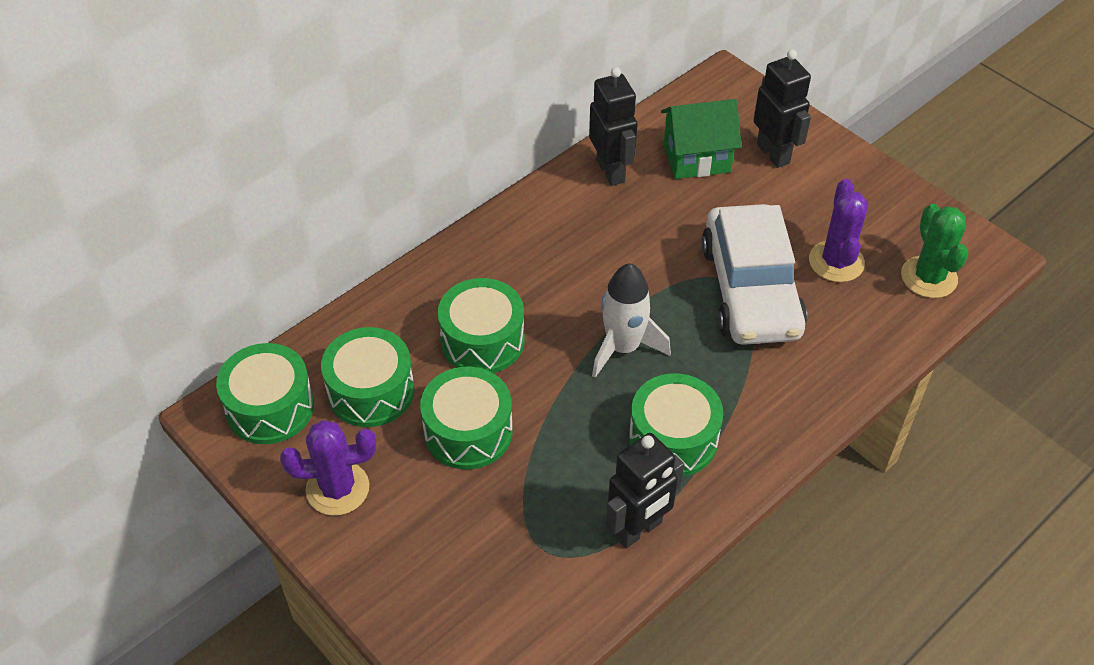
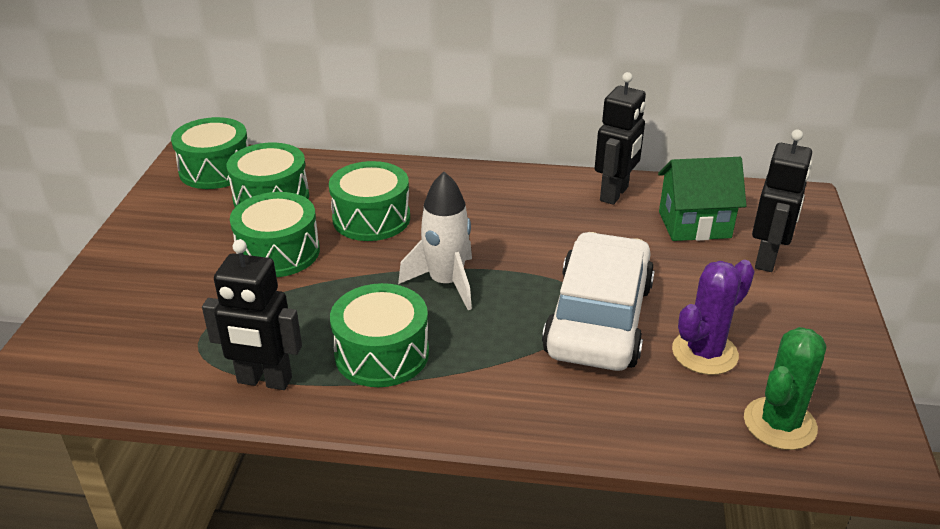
camera: 50 degrees right, 15 degrees down
(337, 488) = (171, 225): purple cactus -> none
(696, 158) = (694, 224): green house -> green house turned 45 degrees counterclockwise
(750, 290) = (598, 319): white car -> white car turned 150 degrees clockwise

